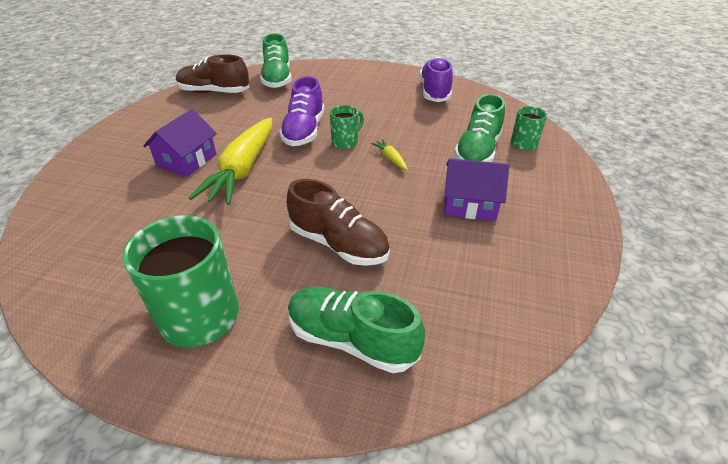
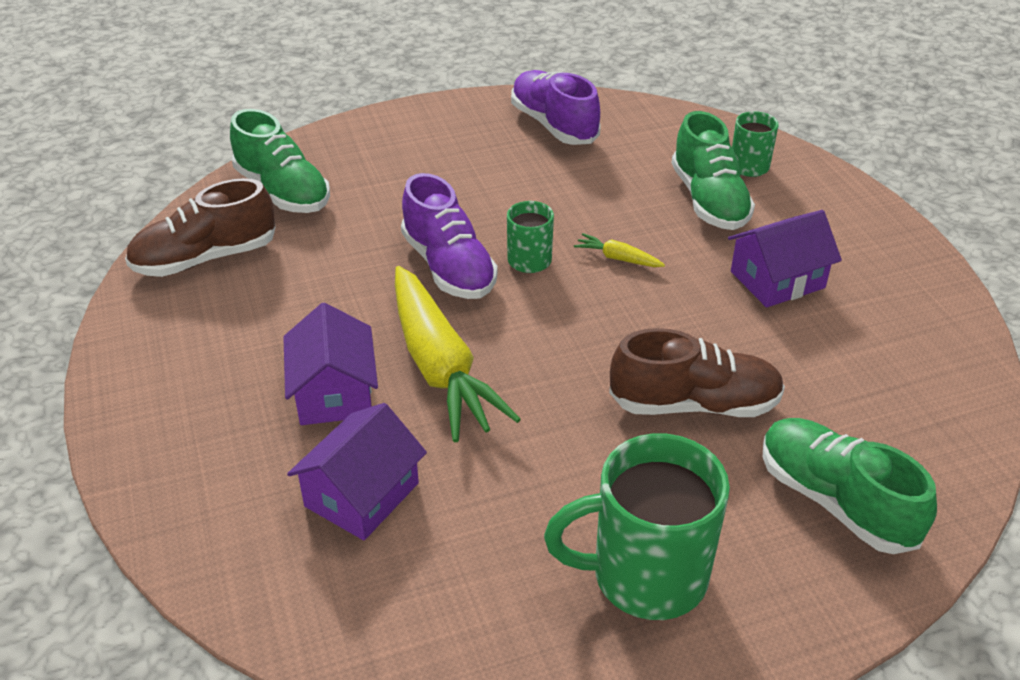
camera: 35 degrees left, 0 degrees up
(137, 206) = (361, 494): none -> purple house
(351, 339) = (835, 501): green shoe -> green shoe turned 60 degrees clockwise

